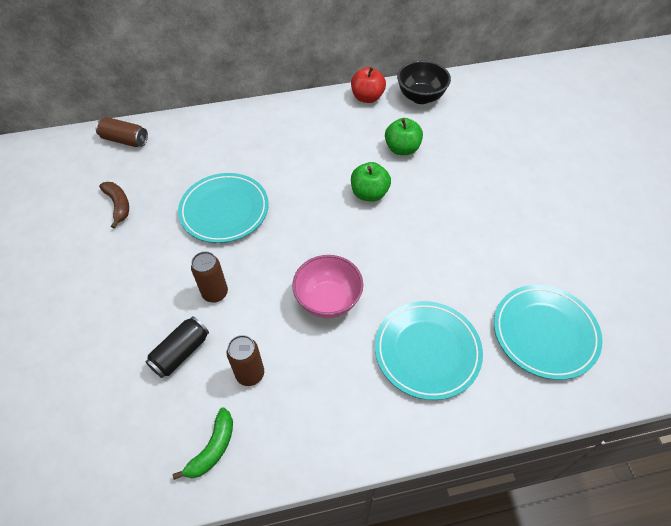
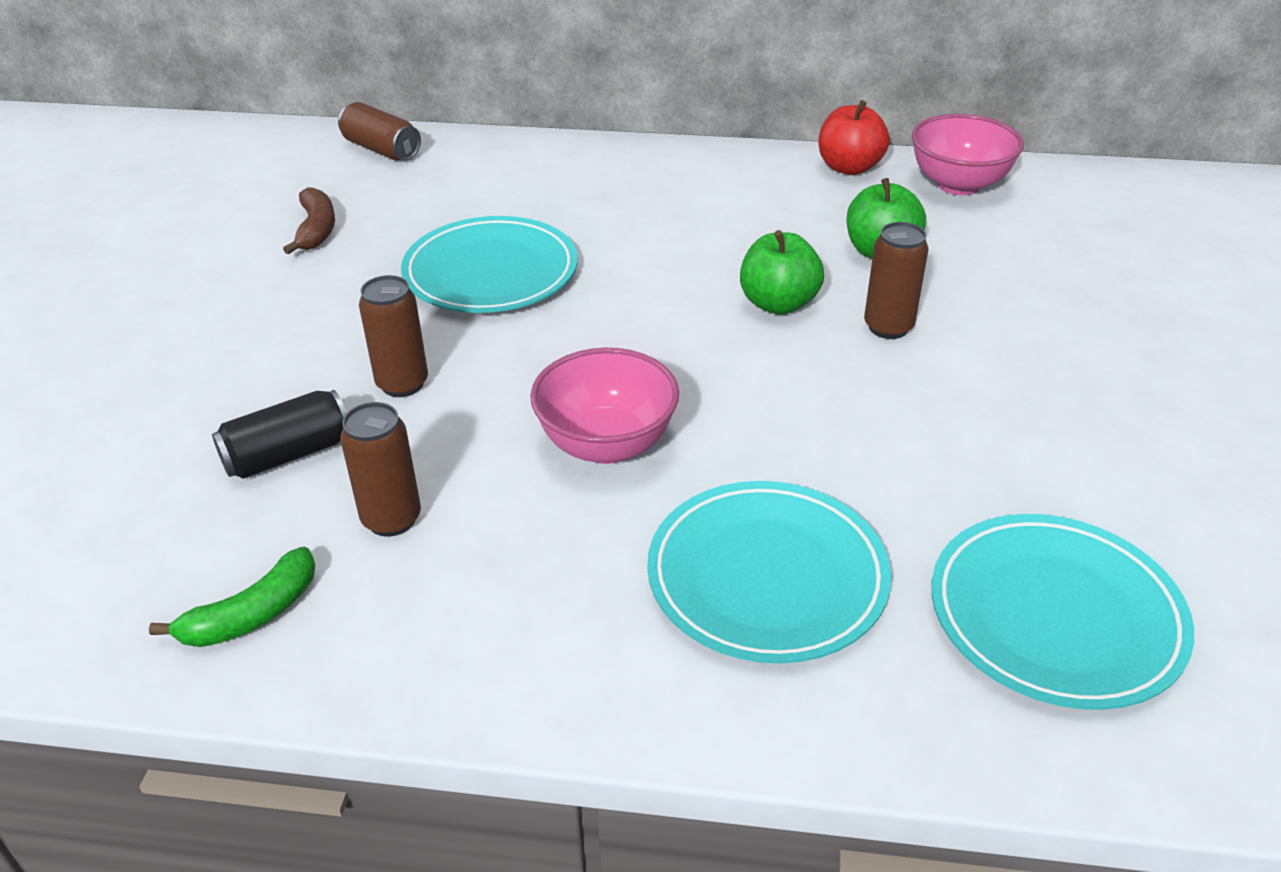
camera: 20 degrees right, 15 degrees down
(421, 97) = (958, 184): black bowl -> pink bowl
(423, 195) = (888, 327): none -> brown can

